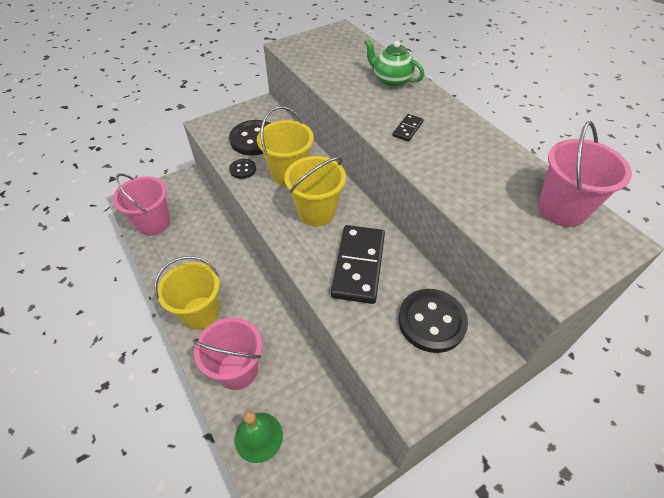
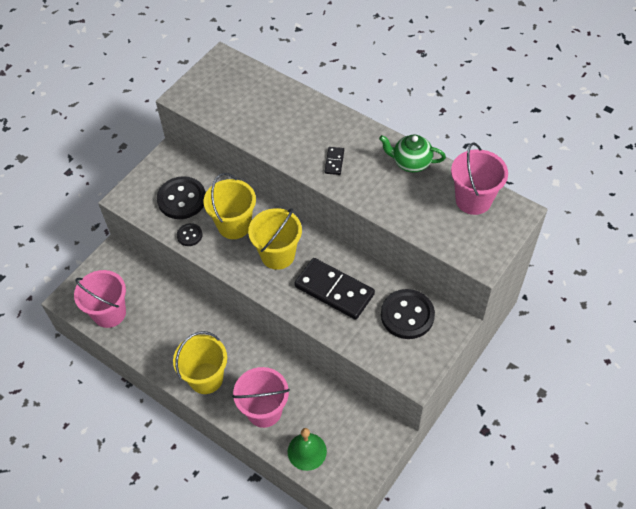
camera: 20 degrees left, 5 degrees up
(358, 265) = (334, 290): black domino -> black domino turned 45 degrees counterclockwise
(391, 81) = (299, 111): green teapot -> green teapot (411, 163)

